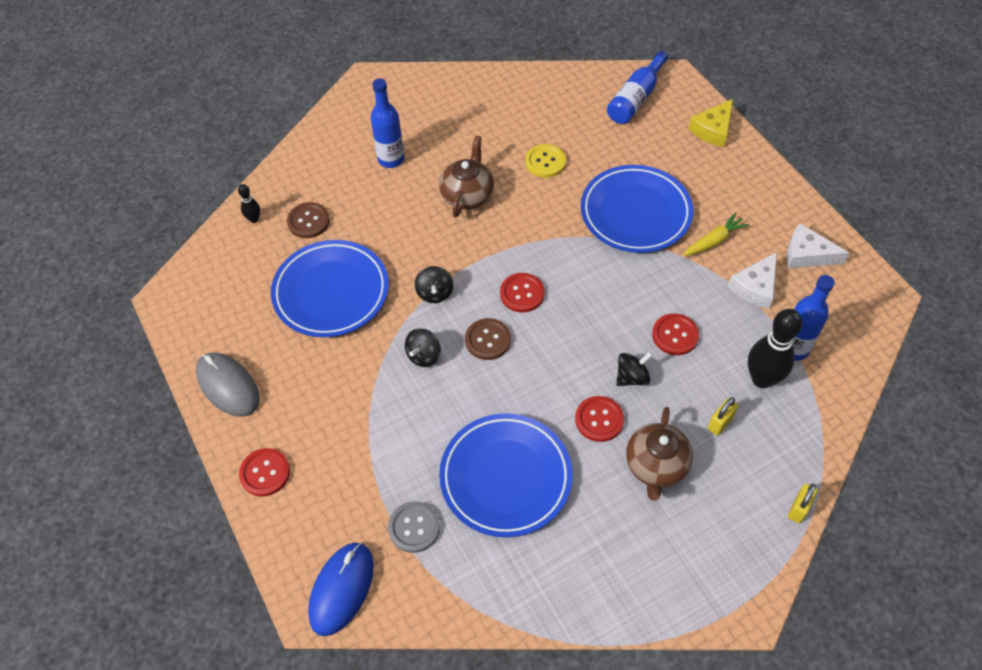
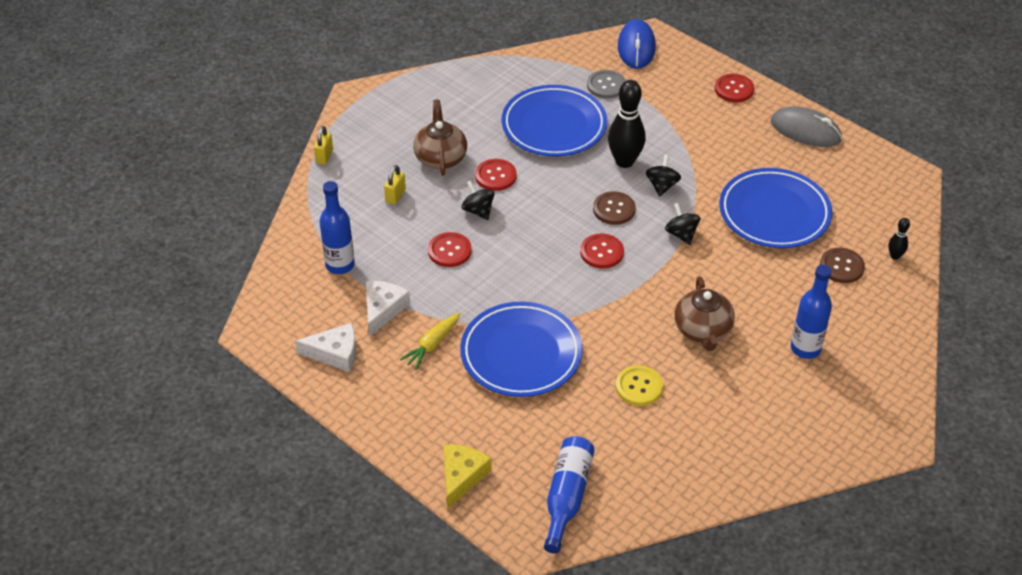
camera: 160 degrees right, 10 degrees down
(632, 377) = (478, 211): black spinning top -> black spinning top turned 105 degrees clockwise
(762, 379) = (365, 235): black bowling pin -> black bowling pin (624, 161)

